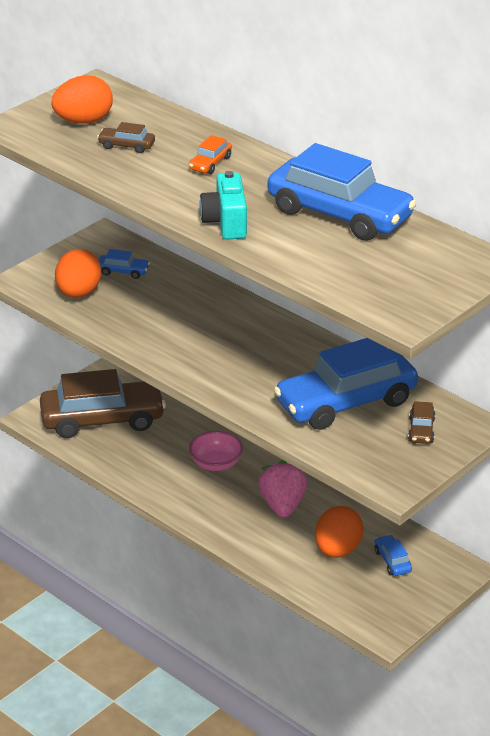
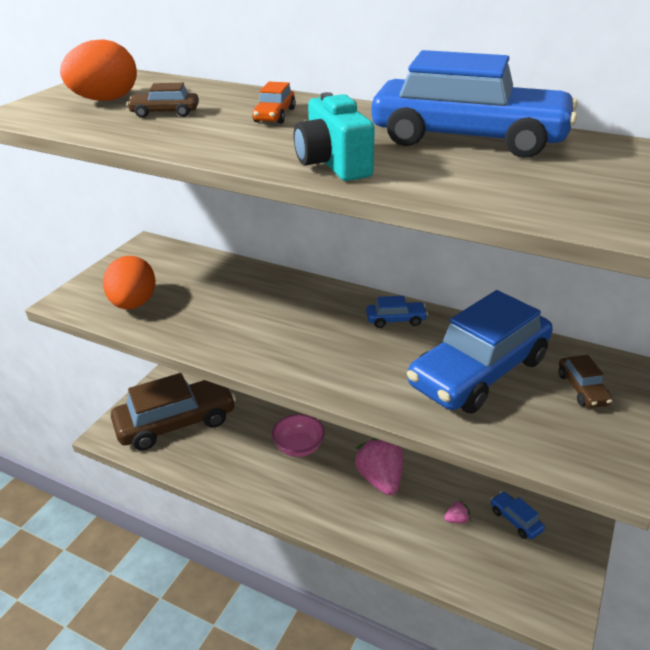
camera: 15 degrees left, 0 degrees up
(123, 271) = (176, 275): blue car -> blue car (396, 320)
(337, 550) = (457, 519): orange egg -> pink strawberry

